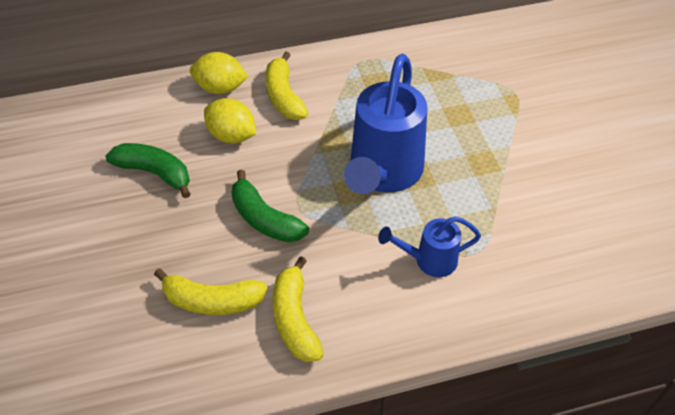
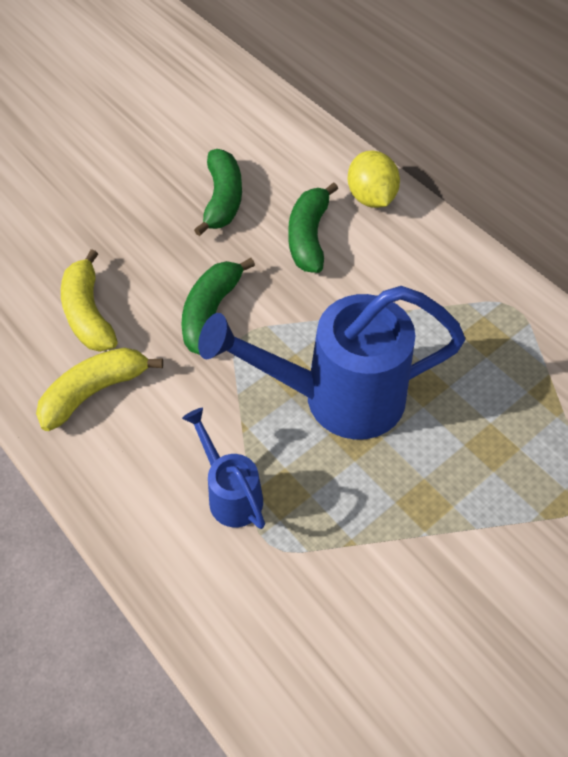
camera: 65 degrees right, 5 degrees up
(232, 136) = (309, 237): yellow lemon -> green banana
(284, 96) = (397, 256): yellow banana -> none

